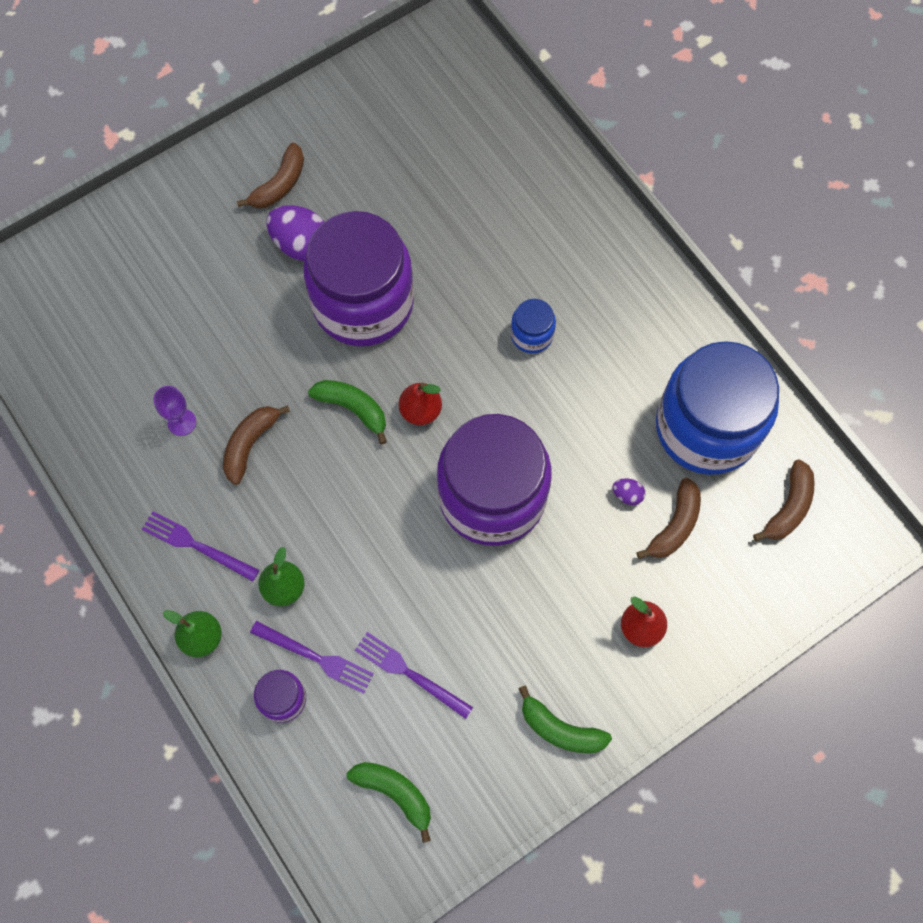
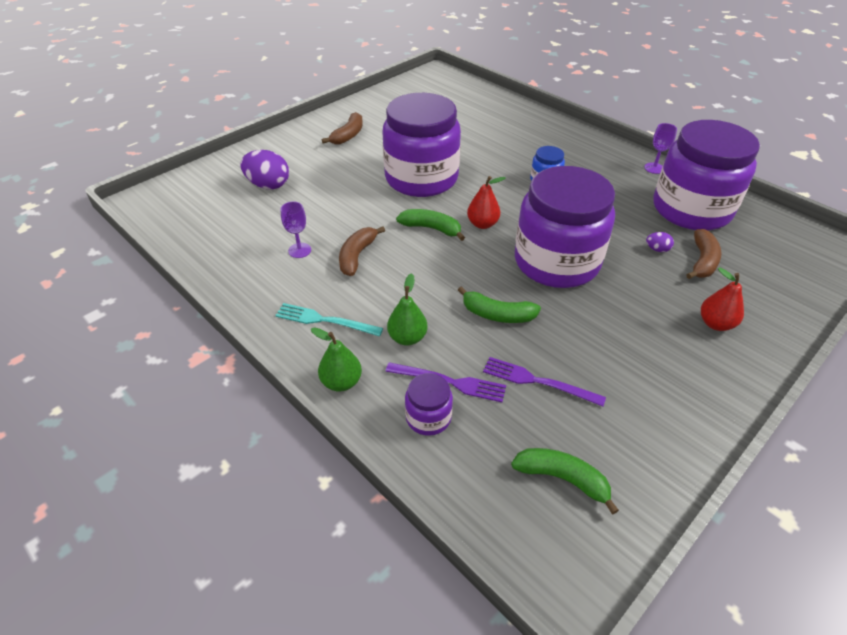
camera: 10 degrees left, 25 degrees down
(196, 545) = (325, 320): purple fork -> turquoise fork
(301, 245) = (370, 158): purple egg -> purple egg (268, 185)
(560, 729) = (690, 403): green banana -> green banana (497, 314)
(695, 331) = (654, 168): none -> purple goblet
(707, 427) = (691, 209): blue jar -> purple jar
(788, 507) = (777, 242): brown banana -> none

